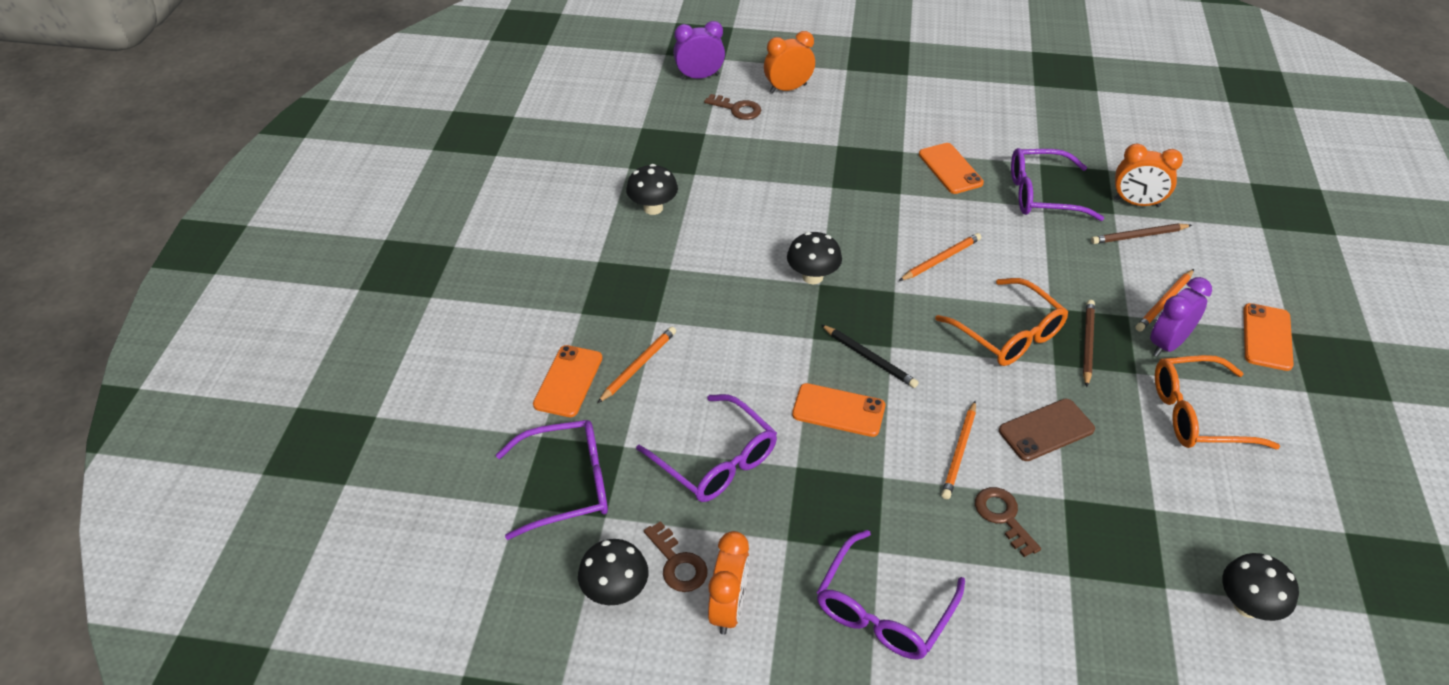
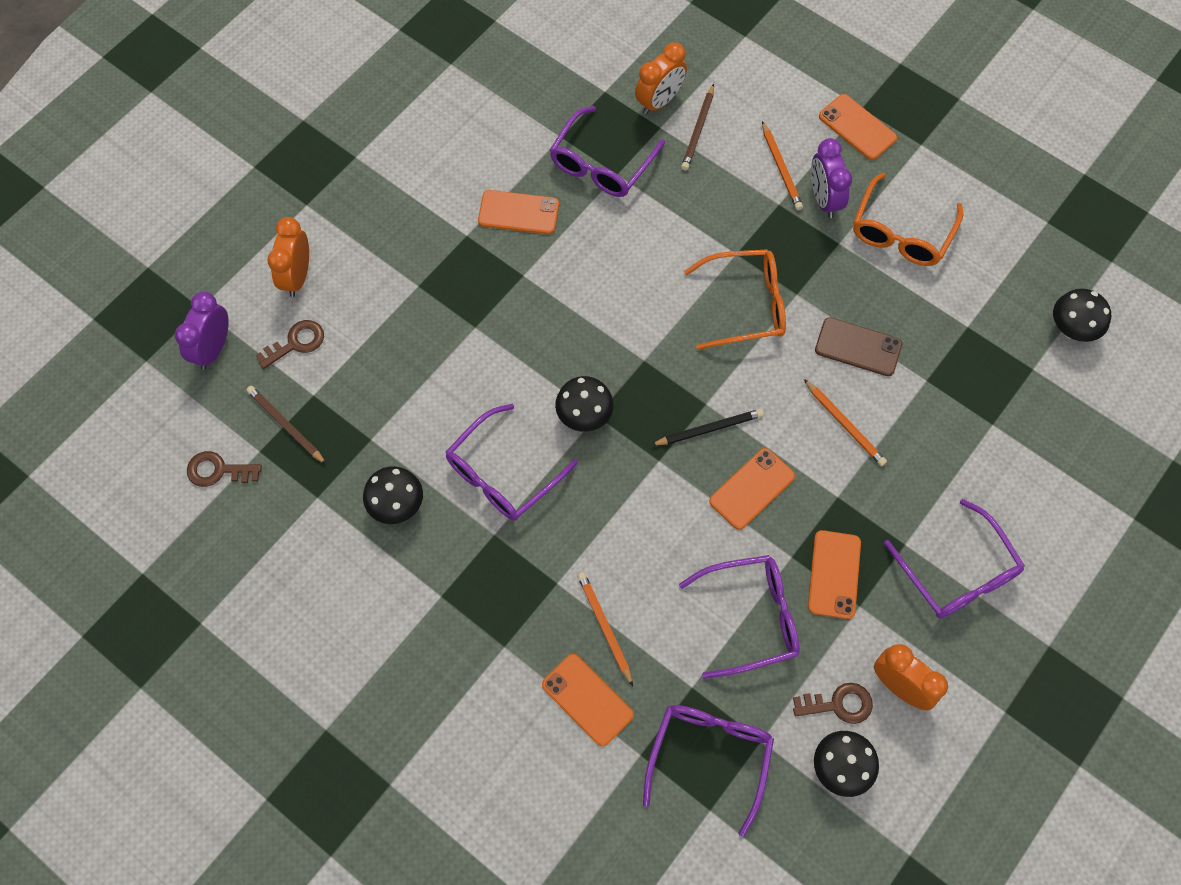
camera: 60 degrees left, 20 degrees up
(724, 252) = (503, 473): none -> purple glasses
(803, 506) = (834, 574): none -> orange phone
(941, 259) = (629, 298): orange pencil -> none
(1003, 517) = (920, 434): brown key -> brown key (218, 470)
(1046, 430) = (858, 347): brown phone -> brown phone turned 75 degrees counterclockwise
(1087, 344) = (790, 255): brown pencil -> brown pencil (286, 425)

